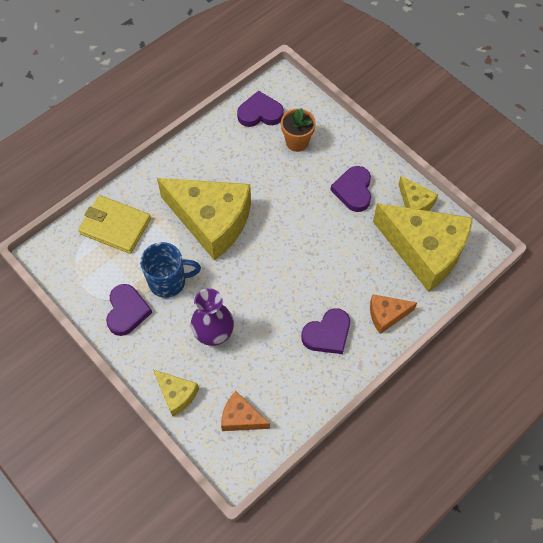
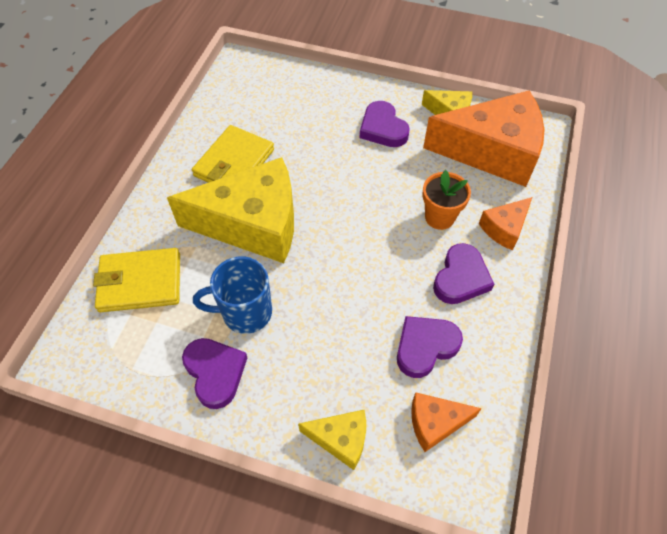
camera: 30 degrees left, 5 degrees down
(168, 281) = (245, 312): blue mug -> blue mug turned 150 degrees counterclockwise
(214, 334) = (338, 344): purple vase -> none
(227, 166) = (234, 163): none -> yellow wallet
(260, 113) = (236, 99): purple heart -> purple heart (425, 347)
(297, 142) = (293, 109): orange flower pot -> orange flower pot (439, 217)
(424, 251) = (492, 151): yellow cheese -> orange cheese

